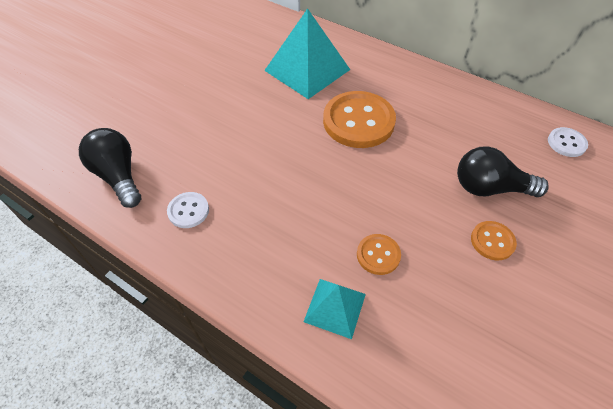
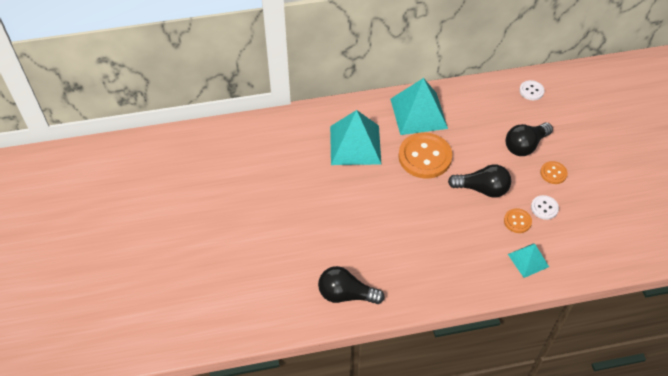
camera: 45 degrees left, 0 degrees up
(188, 211) = (409, 278): white button -> white button (544, 208)
(380, 192) = (482, 189): none -> black light bulb
(403, 84) = (418, 113): none -> turquoise pyramid

